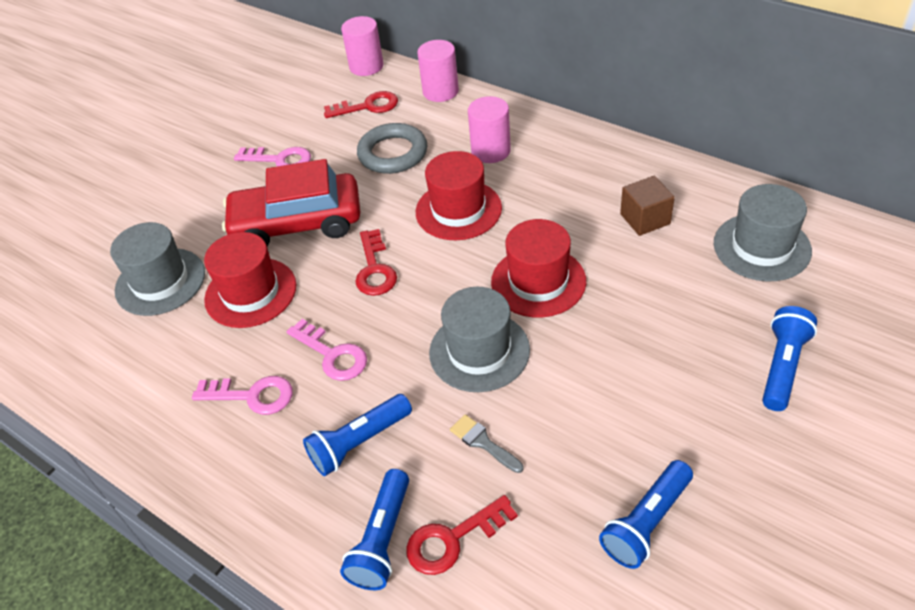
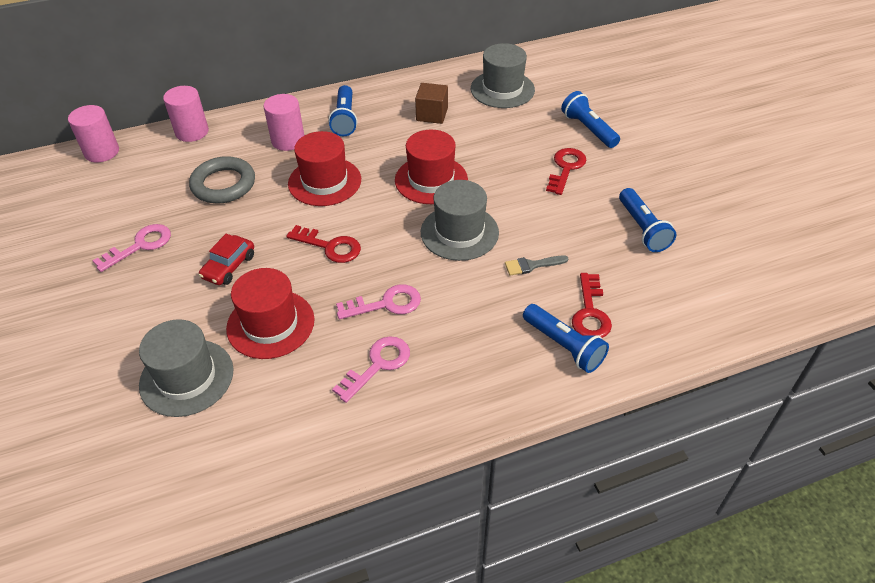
camera: 60 degrees left, 0 degrees up
(297, 223) = (229, 266): red car -> red car, size x0.49
(359, 443) = (477, 323): blue flashlight -> blue flashlight (345, 119)
(367, 106) = (151, 173): red key -> red key (566, 168)

